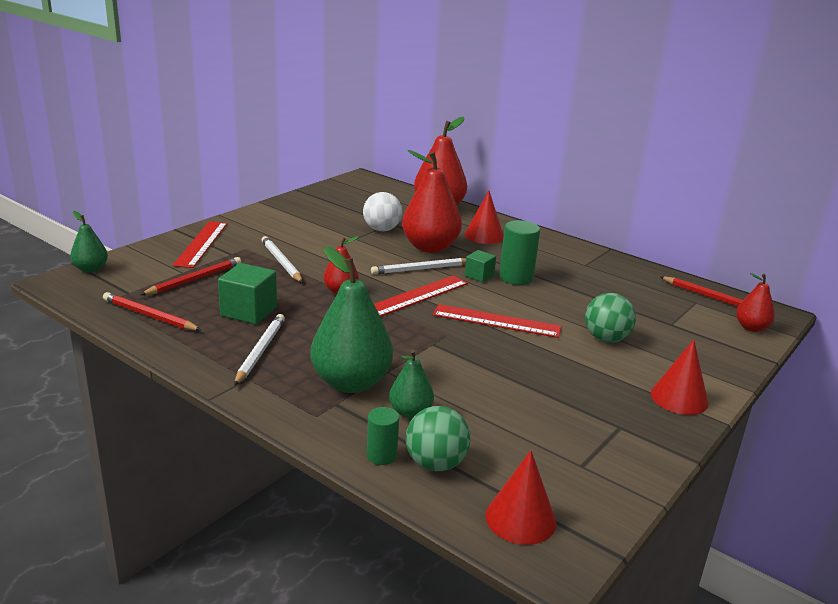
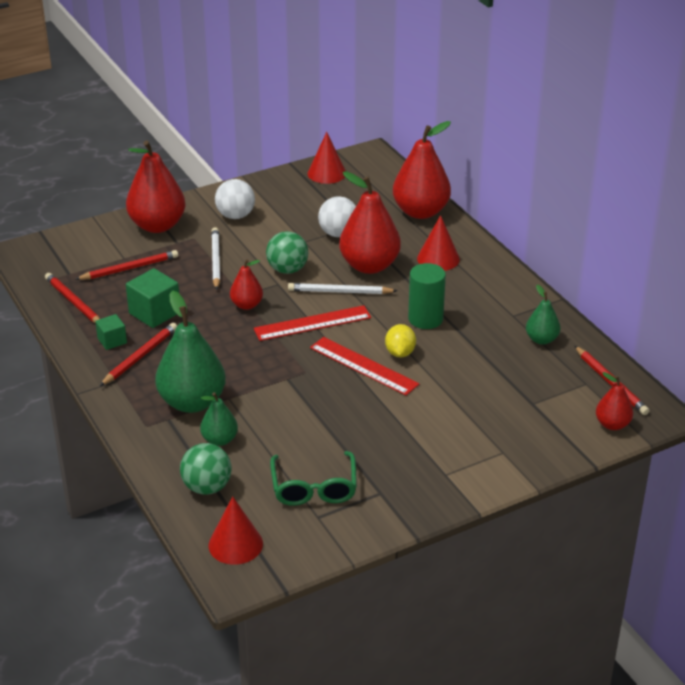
camera: 25 degrees right, 10 degrees up
(91, 269) = (51, 241): green pear -> green pear (541, 339)
(201, 244) = (157, 225): red ruler -> red pear
(260, 351) = (140, 356): white pencil -> red pencil
(275, 228) = (235, 216): none -> white ball
(381, 455) = (172, 471): green cylinder -> none
(479, 275) = (390, 310): green cube -> green cube (112, 341)
(519, 305) = (400, 353): none -> yellow lemon
(551, 437) = (314, 488): none -> green glasses
(606, 339) = (450, 406): green ball -> green ball (287, 269)
(679, 398) = (459, 479): red cone -> red cone (327, 173)

